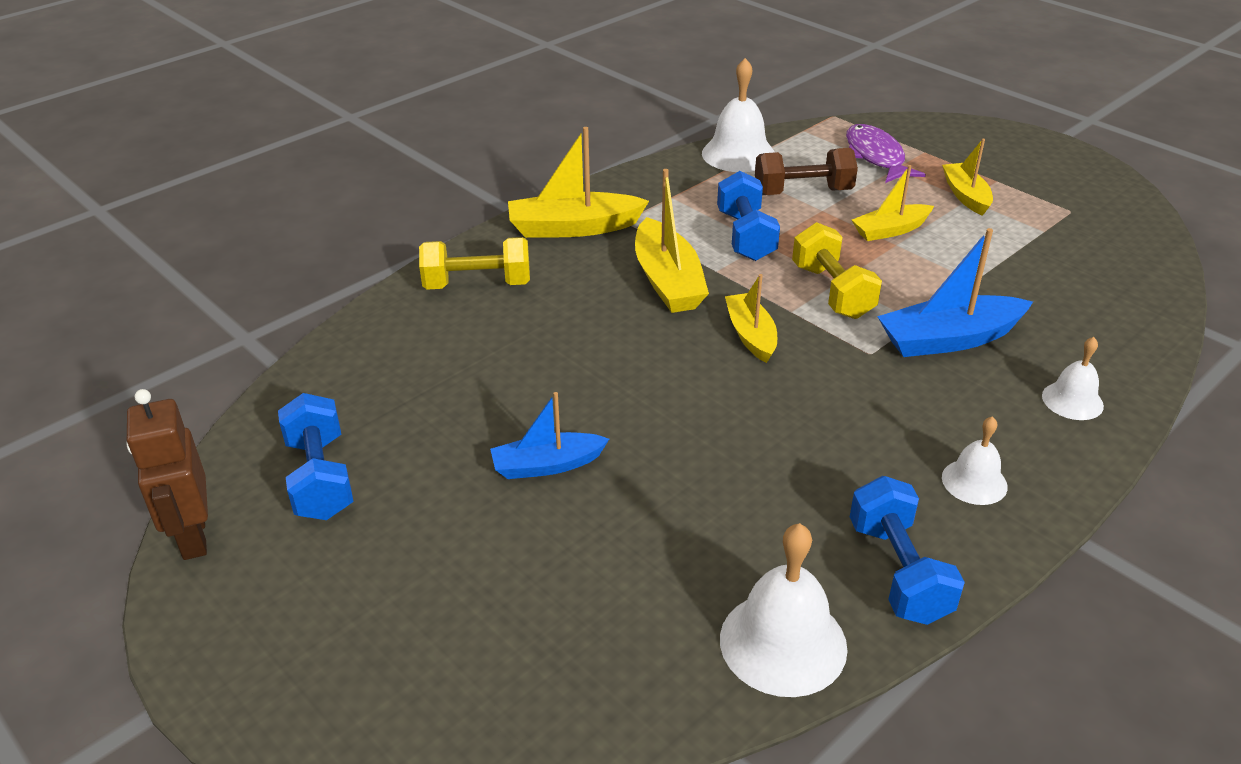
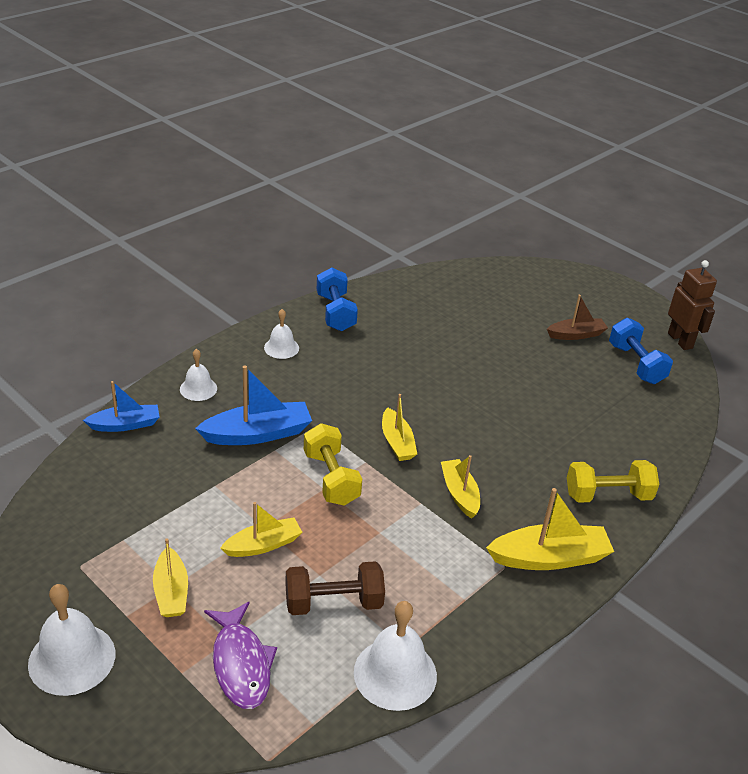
camera: 175 degrees right, 0 degrees up
(404, 541) = (576, 334): none -> brown boat
(547, 465) = (516, 365): blue boat -> blue boat (125, 425)
(668, 281) = (459, 493): yellow boat -> yellow boat, size x0.64
(745, 236) = (395, 542): blue dumbbell -> none
(783, 643) = (393, 292): white bell -> white bell (72, 658)

